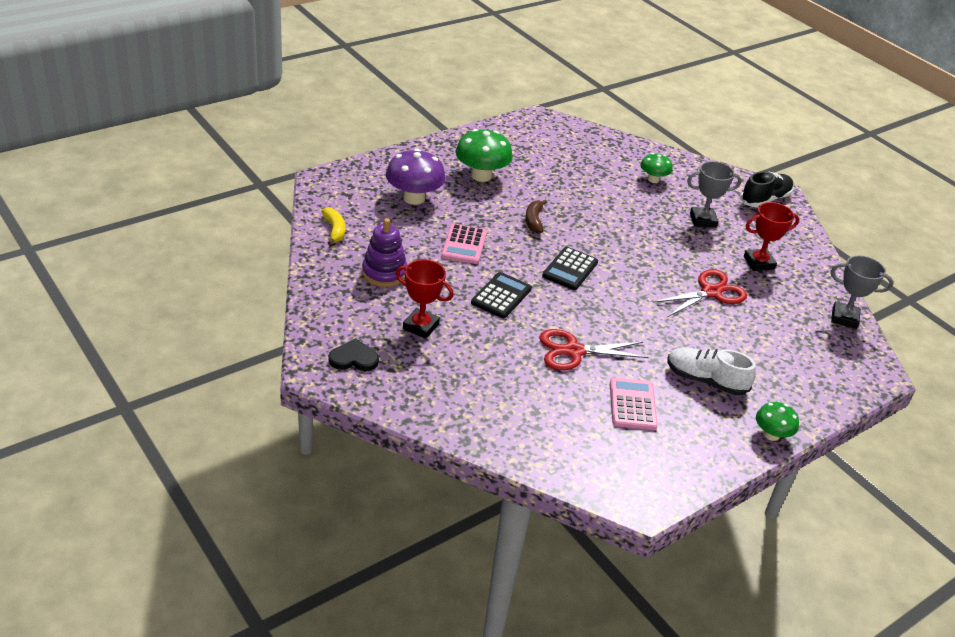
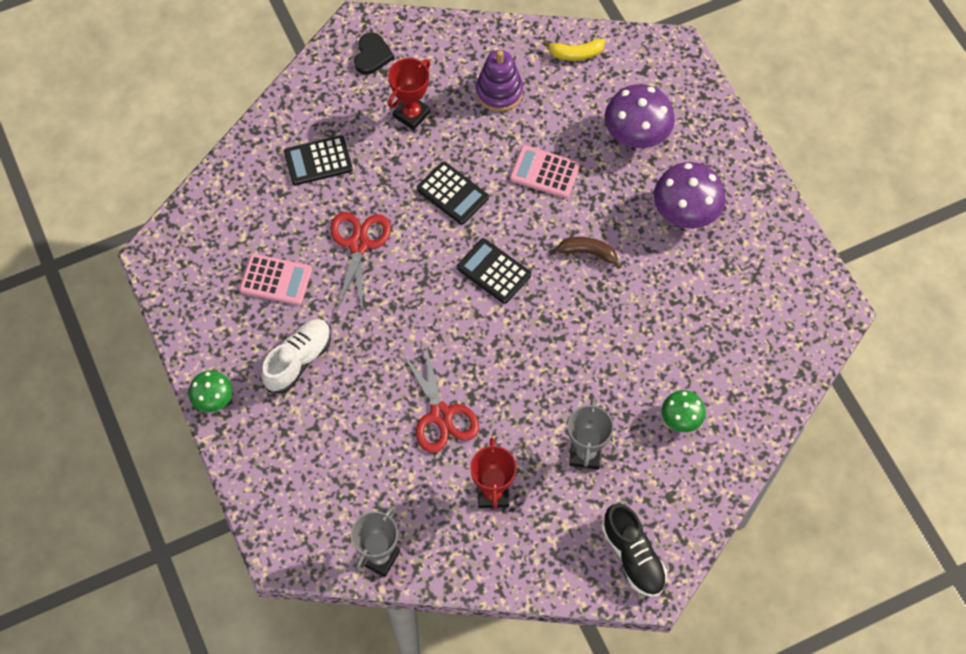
camera: 105 degrees right, 25 degrees up
(481, 176) = (685, 212): green mushroom -> purple mushroom
(490, 387) = (318, 161): none -> black calculator

